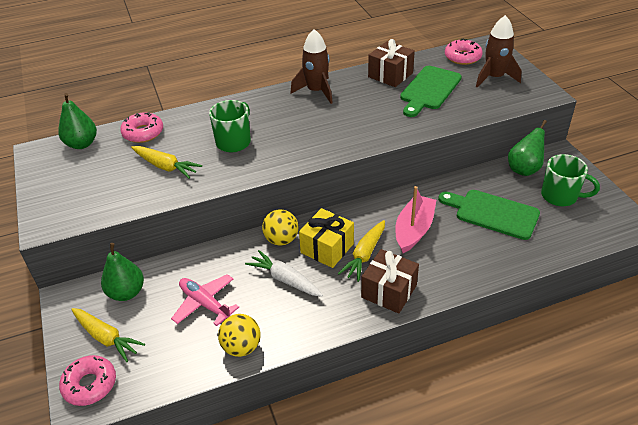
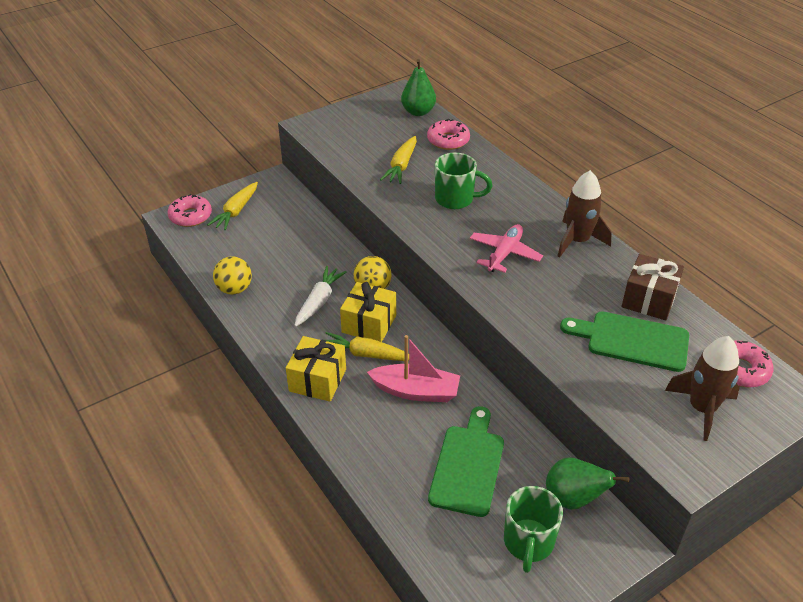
camera: 75 degrees right, 0 degrees up
(126, 292) = (285, 209): green pear -> none
(205, 304) = (280, 256): pink plane -> pink plane (504, 254)
(389, 291) = (317, 380): brown gift -> yellow gift

